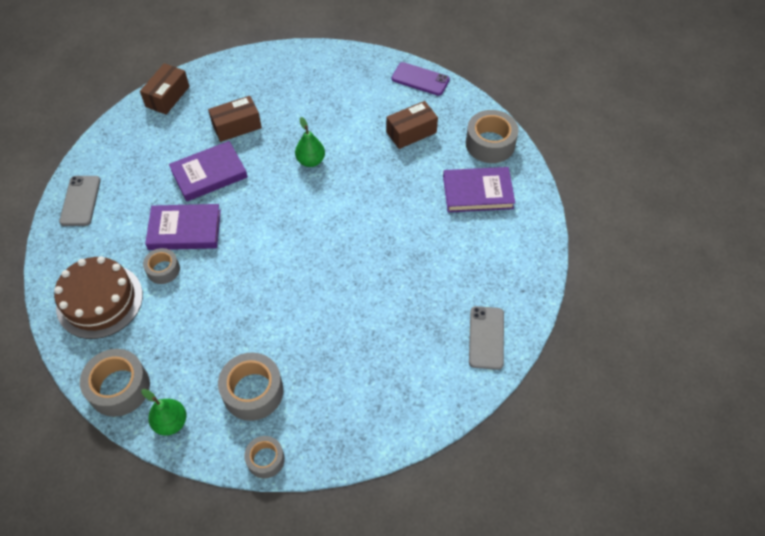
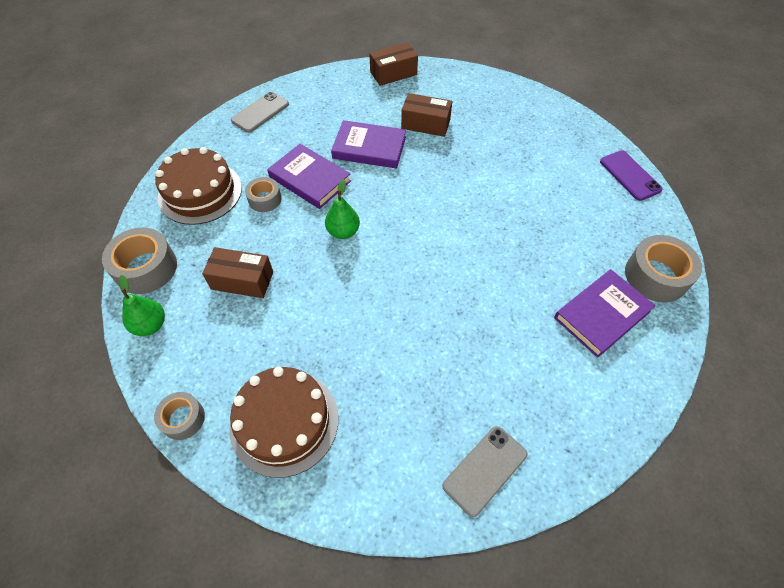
camera: 40 degrees right, 0 degrees up
(253, 391) = (231, 349): grey tape -> none
(311, 161) = (462, 187): green pear -> green pear (343, 232)
(338, 407) = (284, 422): none -> brown cake
(411, 132) = (579, 217): brown box -> brown box (242, 280)
(477, 192) = (602, 315): purple book -> purple book turned 75 degrees counterclockwise

